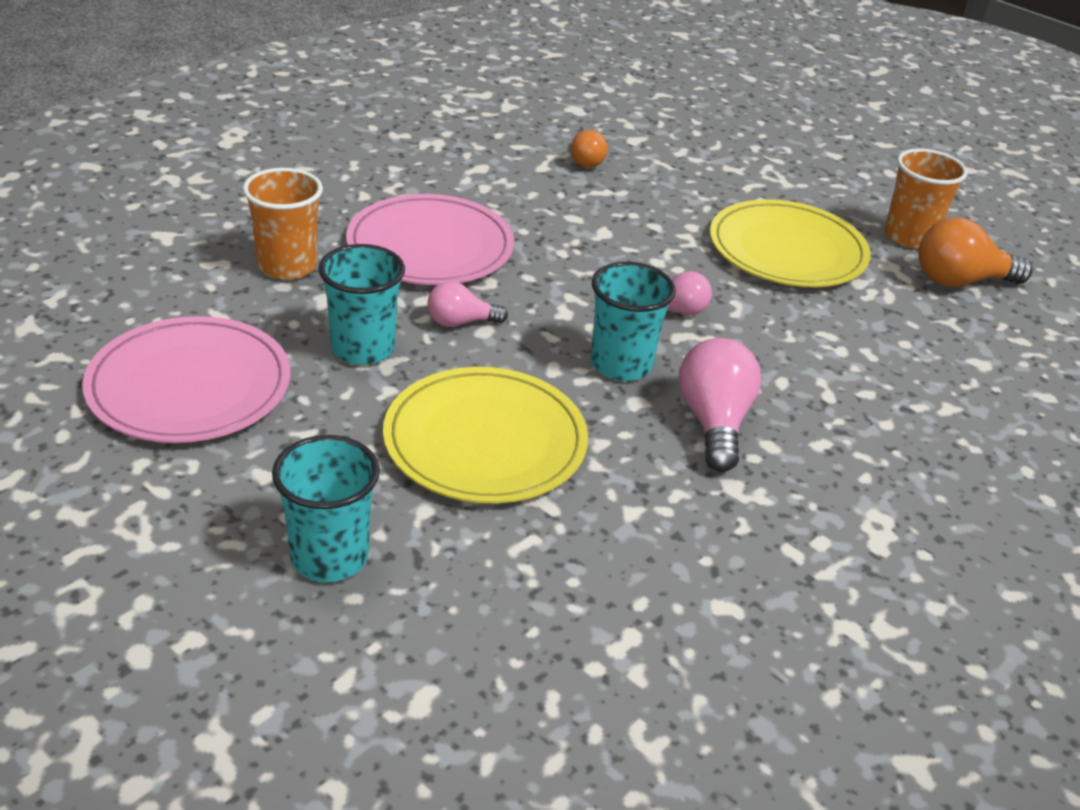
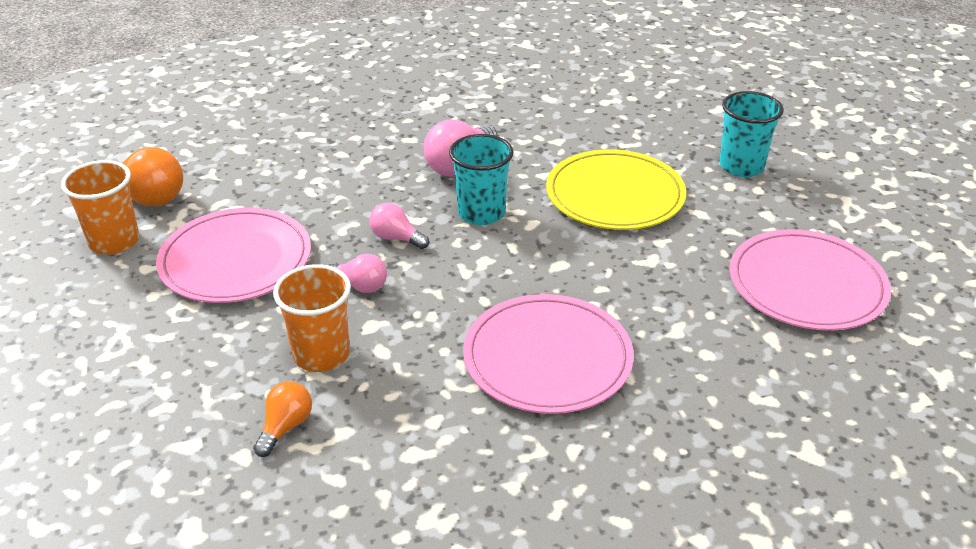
camera: 145 degrees left, 0 degrees up
(287, 266) = (695, 375): orange cup -> orange cup (321, 355)
(363, 349) = (663, 277): turquoise cup -> none
(460, 322) = (573, 276): pink light bulb -> pink light bulb (360, 286)
(787, 250) = (236, 260): yellow plate -> pink plate

